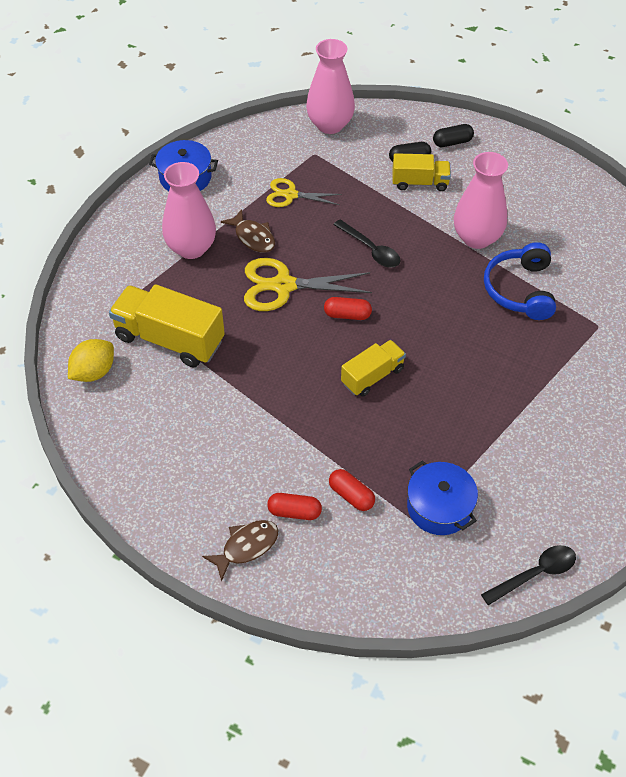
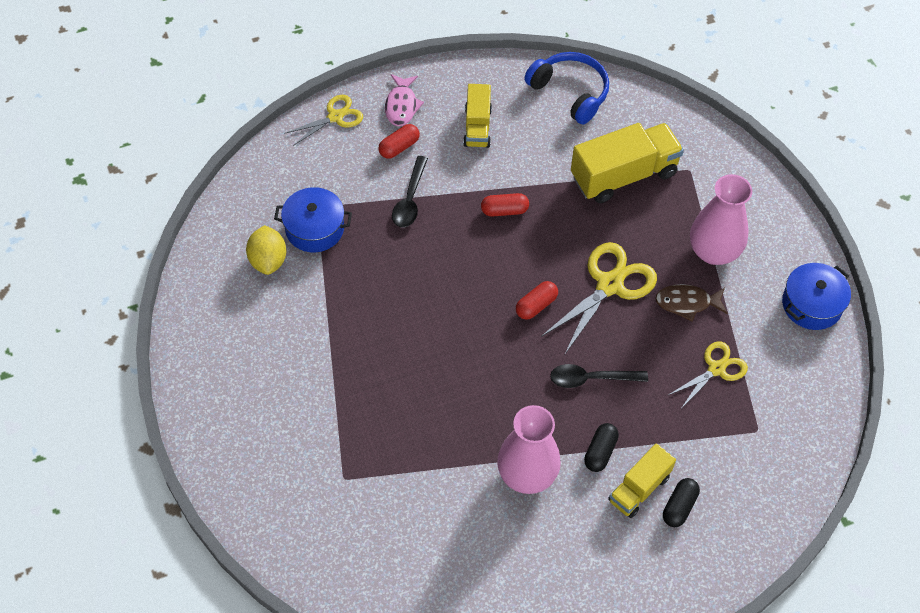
camera: 130 degrees right, 5 degrees up
(94, 372) = (634, 113): yellow lemon -> yellow lemon (268, 260)
(246, 547) = (401, 105): brown fish -> pink fish
(312, 591) = (335, 117): none -> yellow scissors
(330, 125) = (791, 477): pink vase -> none
(351, 495) = (377, 186): red capsule -> red capsule (504, 210)
(372, 376) = (460, 275): yellow truck -> yellow truck (477, 127)
(452, 142) = (670, 568): black capsule -> black capsule (600, 452)
(520, 290) = (438, 454): blue headphones -> blue headphones (570, 92)
(535, 574) = (212, 241): black spoon -> black spoon (410, 200)

